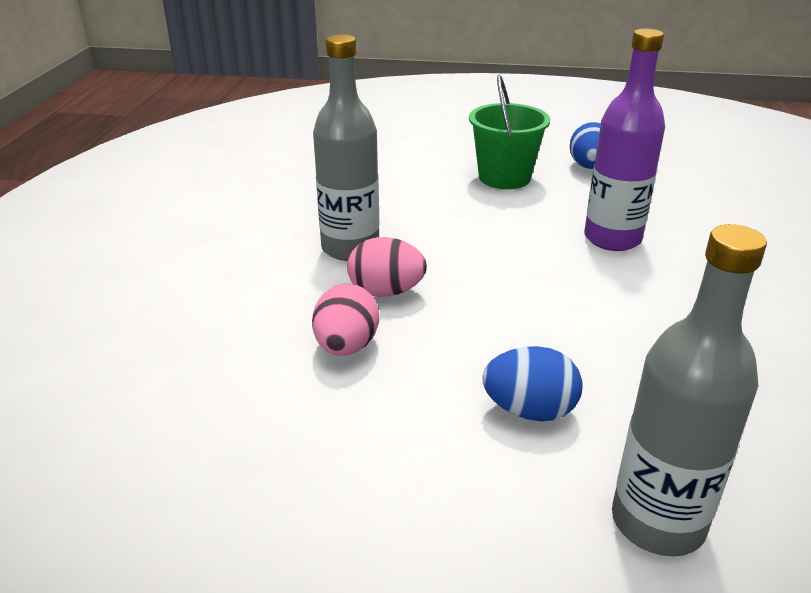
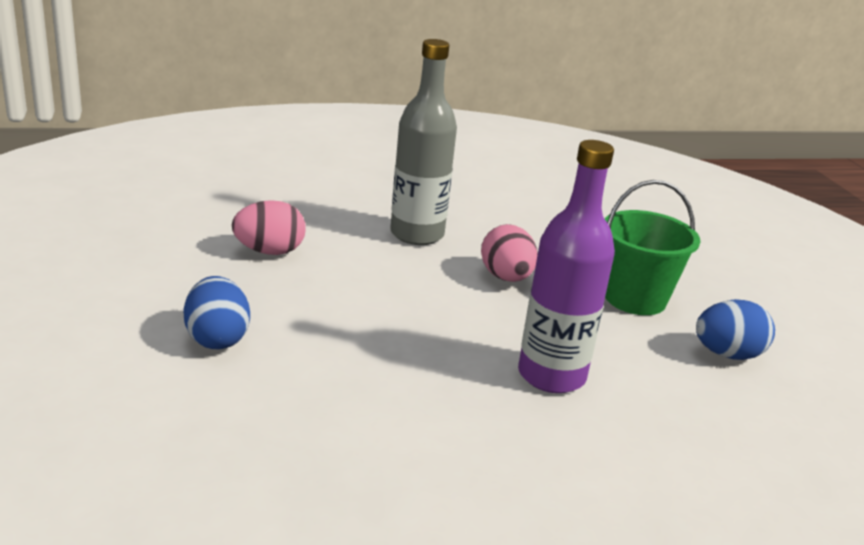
camera: 65 degrees right, 5 degrees down
(386, 292) = (357, 258): pink egg -> pink egg (506, 277)
(657, 522) = (94, 405): grey bottle -> none

